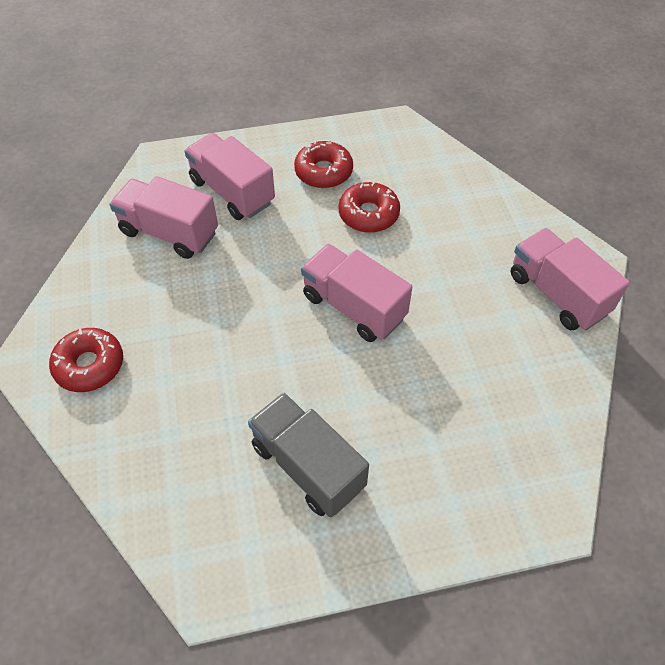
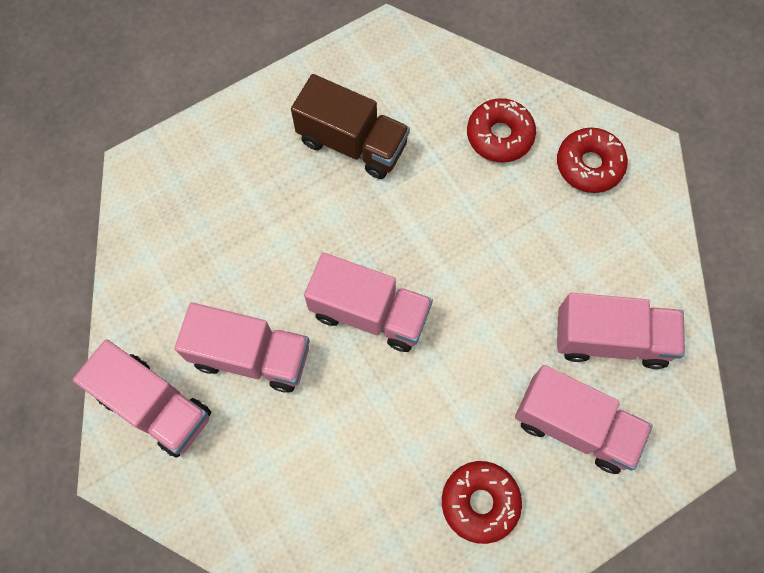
camera: 160 degrees right, 15 degrees up
(308, 466) = (352, 143): grey truck -> brown truck
(368, 214) = (398, 449): red donut -> red donut (499, 136)
(467, 305) = (251, 356): none -> pink truck

